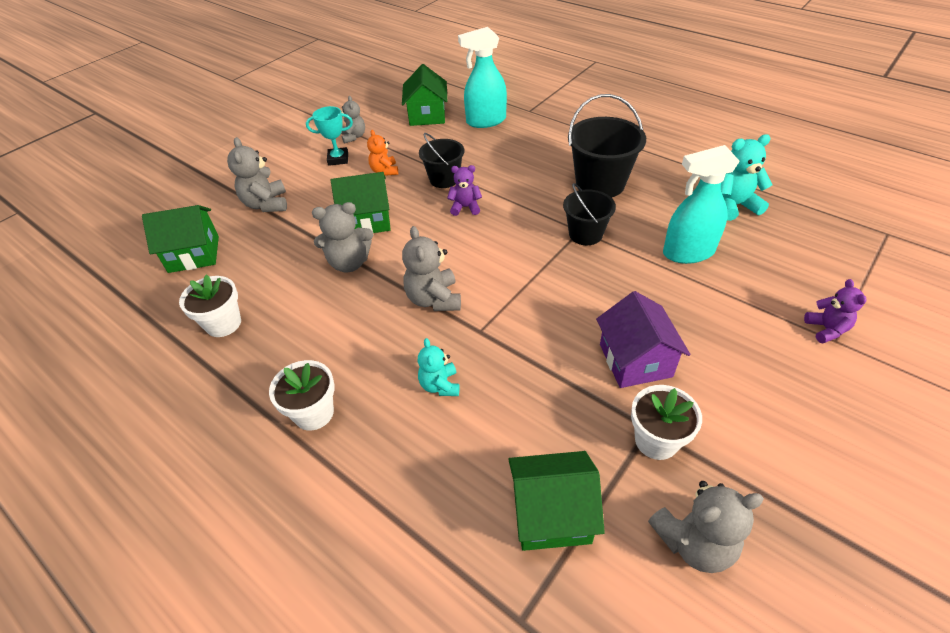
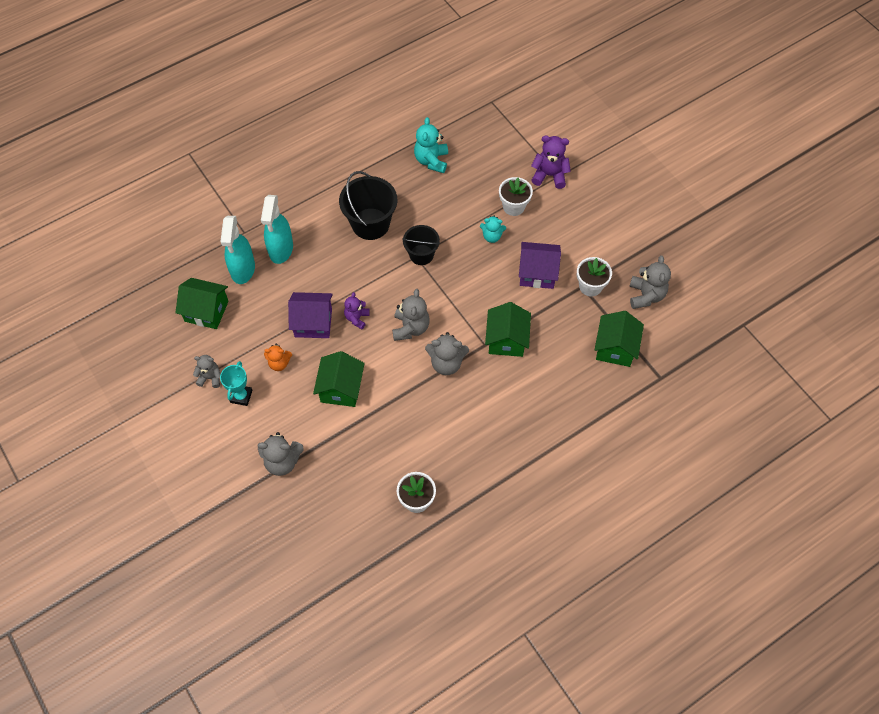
camera: 75 degrees left, 15 degrees up
(194, 254) = (326, 521): green house -> green house (506, 340)
(314, 413) = (515, 450): white flower pot -> white flower pot (513, 206)
(349, 263) = (386, 409): grey teddy bear -> grey teddy bear (410, 328)
(440, 385) = (519, 377): turquoise teddy bear -> turquoise teddy bear (492, 236)
(444, 179) = (313, 323): black bucket -> purple house
(688, 252) = (464, 207): turquoise spray bottle -> turquoise spray bottle (281, 249)
(826, 329) = (549, 175): purple teddy bear -> purple teddy bear, size x1.55

